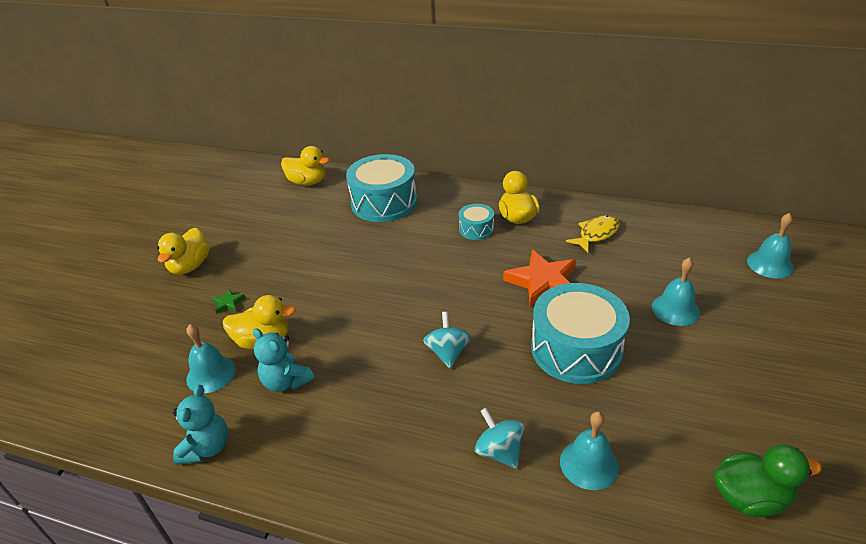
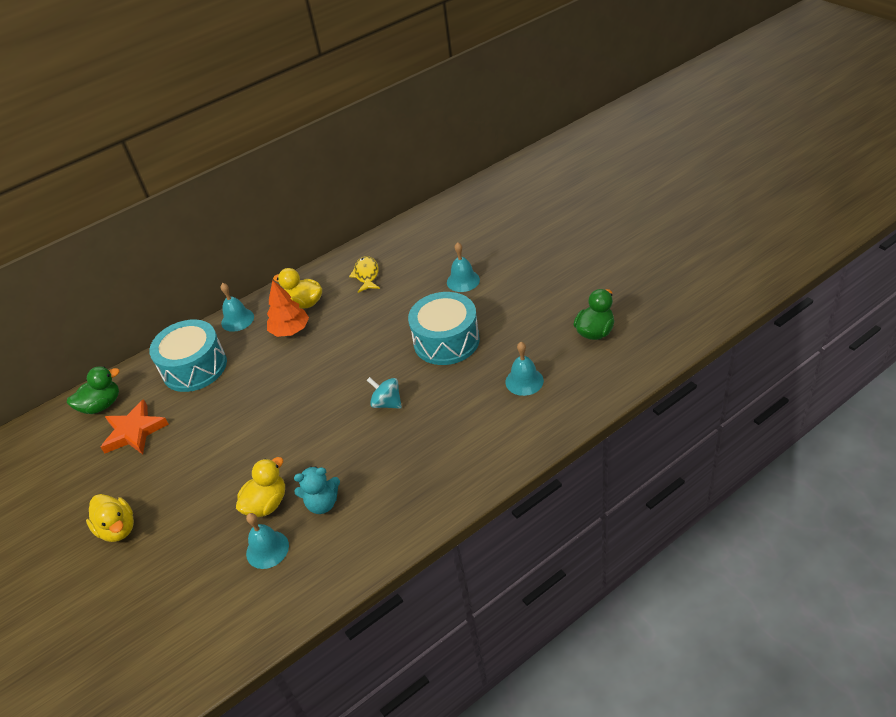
camera: 50 degrees left, 5 degrees up
(207, 447) = (337, 572): turquoise teddy bear -> none
(228, 303) = (199, 514): green star -> none
(307, 182) = (102, 405): yellow duck -> green duck
(476, 229) = (290, 330): turquoise drum -> orange tree
(499, 451) = (482, 415): turquoise spinning top -> none
(543, 282) = (379, 325): orange star -> orange star (134, 431)
(770, 264) = (473, 221): turquoise bell -> turquoise bell (237, 320)

